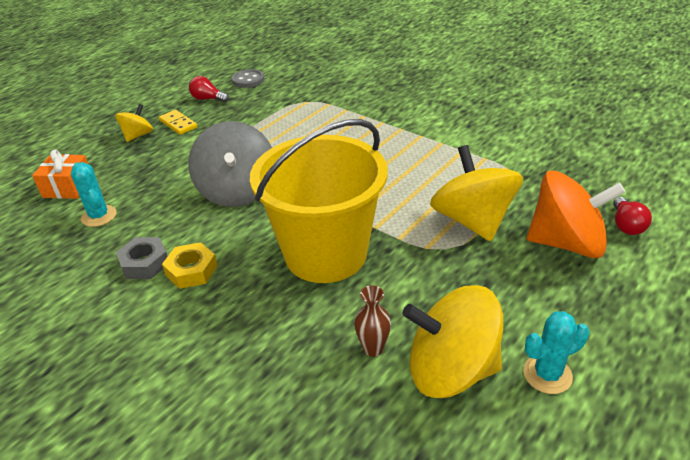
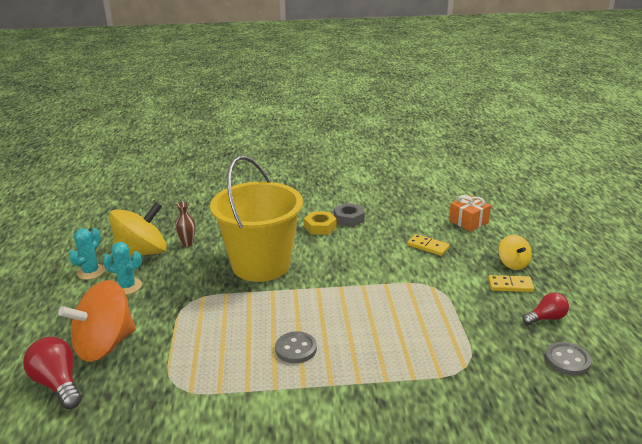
camera: 135 degrees right, 10 degrees down
(99, 216) = (417, 221): turquoise cactus -> turquoise cactus (127, 286)
(154, 183) = (428, 246): none -> yellow domino
(237, 191) = (370, 268): grey spinning top -> none
(396, 158) = (296, 349): none -> grey button
(472, 221) = (185, 328): yellow spinning top -> none
(626, 225) = (58, 384): red light bulb -> red light bulb, size x1.53

